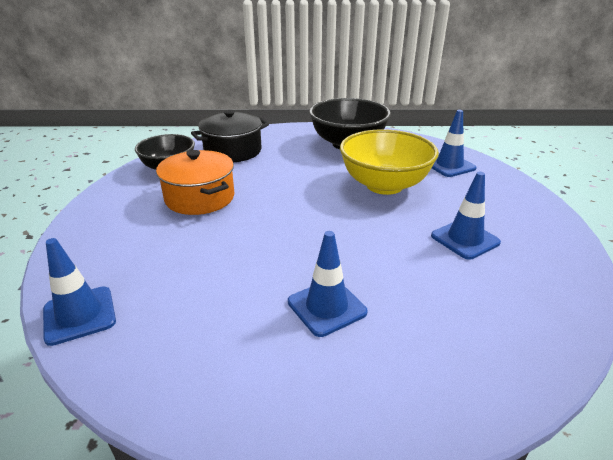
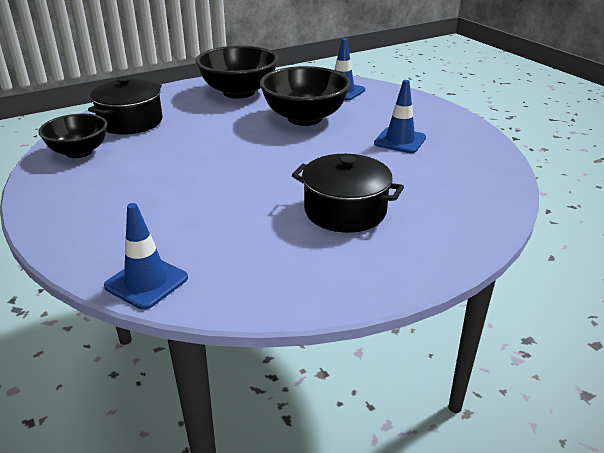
camera: 30 degrees left, 0 degrees up
(200, 198) = (146, 168): orange pot -> none
(326, 307) = (345, 211): blue traffic cone -> black pot
(384, 185) = (304, 118): yellow bowl -> black bowl

